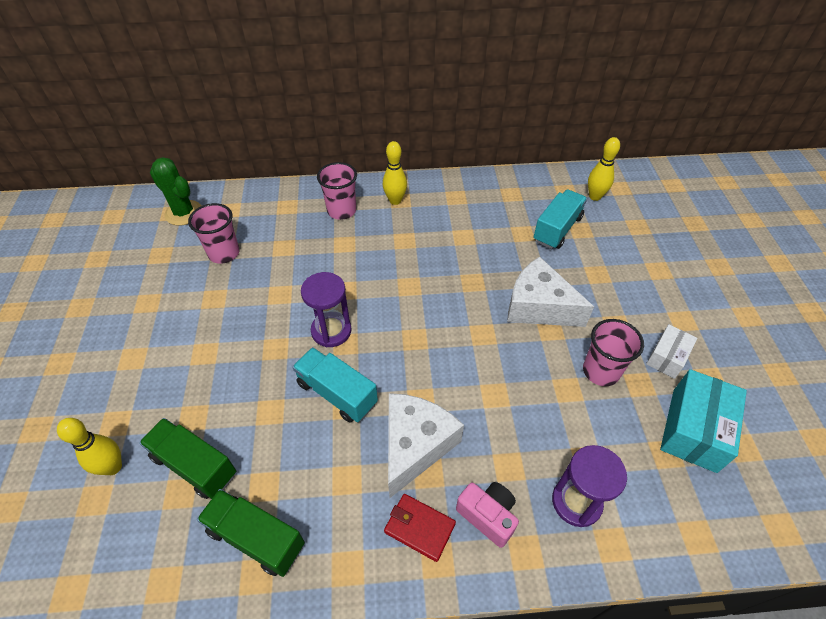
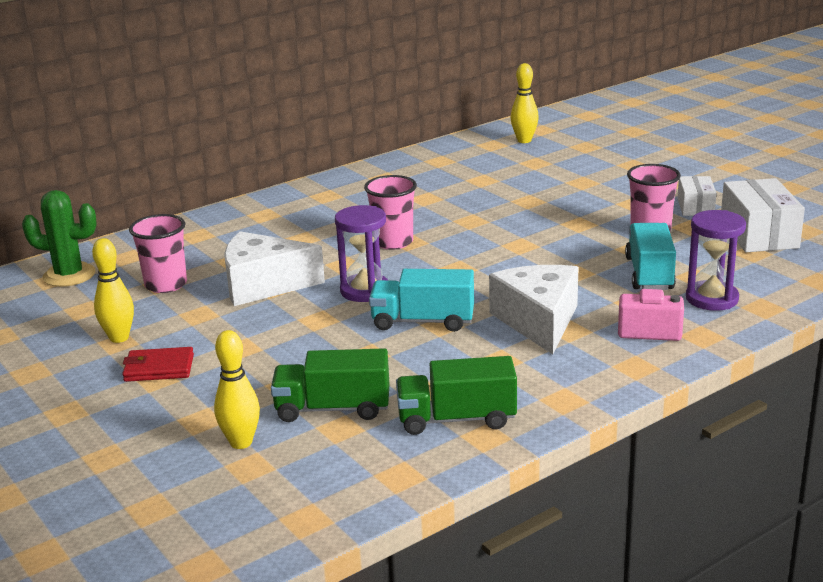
camera: 30 degrees left, 25 degrees down
(341, 211) = (268, 220): pink cup -> pink cup (393, 242)
(395, 200) = (321, 197): yellow bowling pin -> yellow bowling pin (119, 338)
(419, 528) = (599, 358): red wallet -> red wallet (159, 368)
(538, 306) = (552, 215): white cheese -> white cheese (263, 285)
(557, 229) = (513, 168): turquoise truck -> turquoise truck (649, 274)
(694, 429) = (759, 234): turquoise box -> white box

